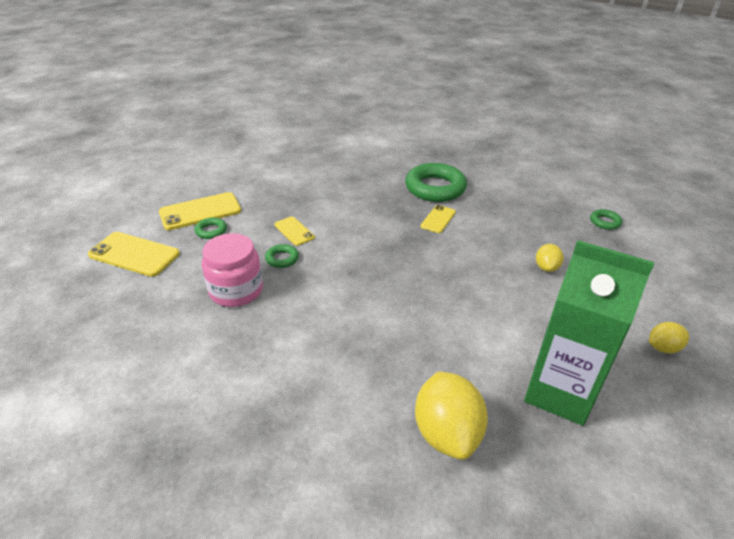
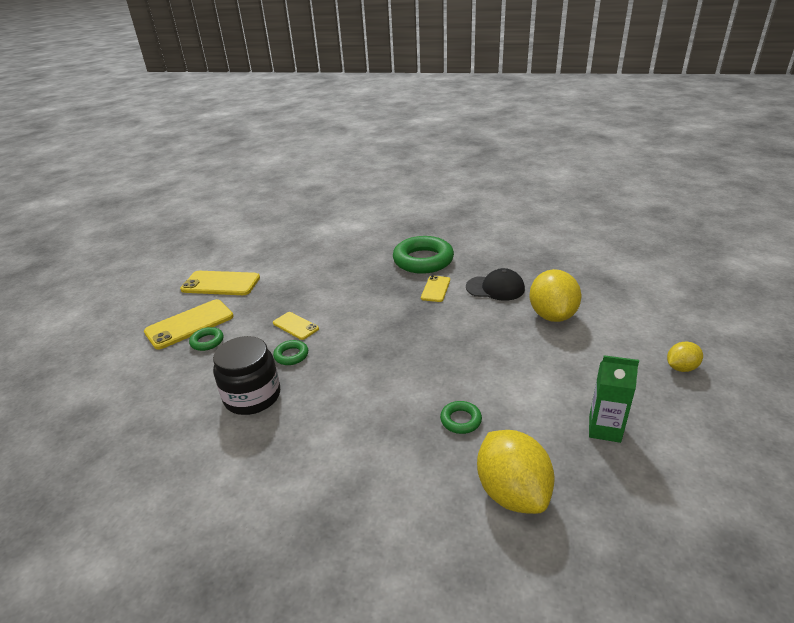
camera: 10 degrees left, 5 degrees down
(134, 254) = (128, 381): yellow phone -> yellow phone (221, 284)
(236, 290) = (252, 396): pink jar -> black jar
(498, 229) = (495, 288): none -> black cap
(546, 267) = (552, 315): yellow lemon -> yellow lemon, size x1.90
(559, 392) = (604, 429): green carton -> green carton, size x0.52
(605, 222) = (590, 264): green ring -> green ring (460, 420)

